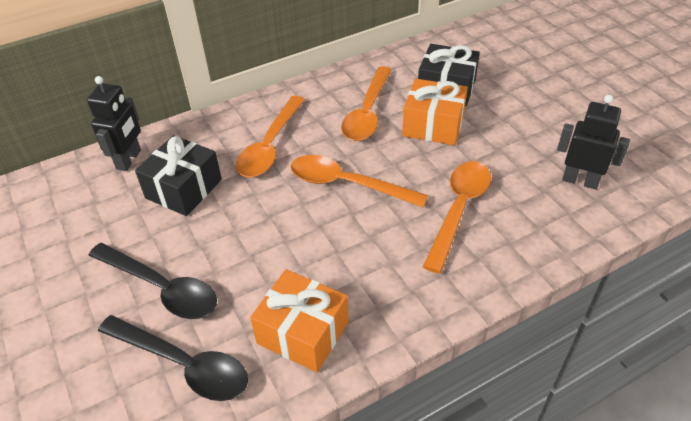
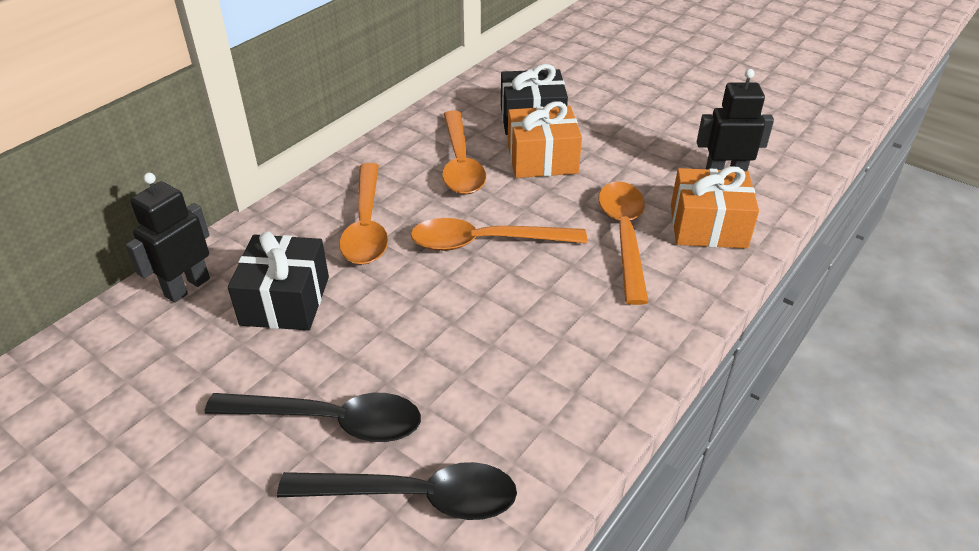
camera: 25 degrees left, 5 degrees down
(129, 160) = (187, 287): black robot -> black robot turned 135 degrees counterclockwise
(303, 332) = (536, 412): orange gift -> orange gift (708, 226)

